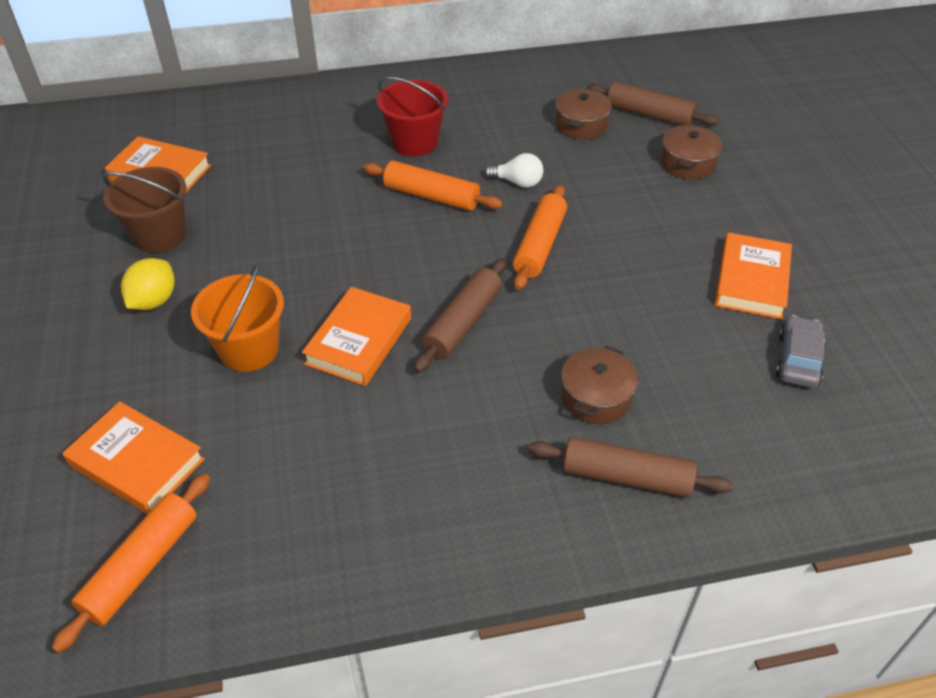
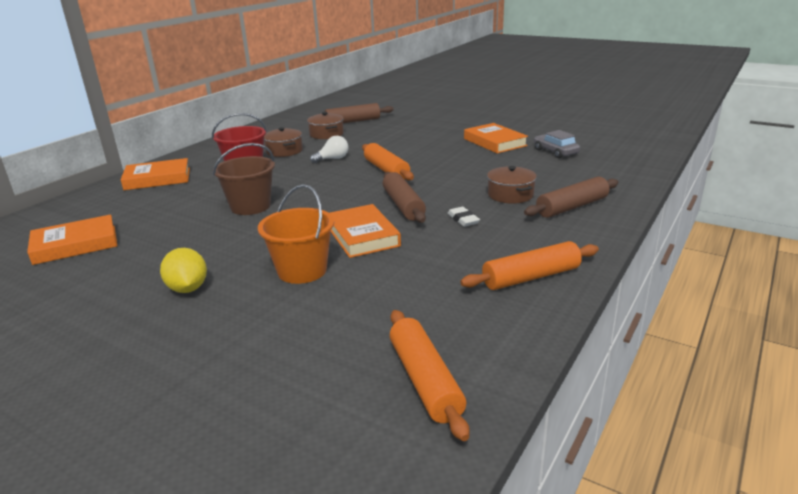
camera: 45 degrees left, 20 degrees down
(137, 462) = (325, 348): orange book -> orange book (157, 179)
(159, 235) = (132, 265): brown bucket -> brown bucket (250, 206)
(431, 196) = (295, 179): orange rolling pin -> orange rolling pin (531, 277)
(480, 396) = (463, 220): none -> white eraser
(687, 163) = (400, 126): brown pot -> brown pot (284, 151)

